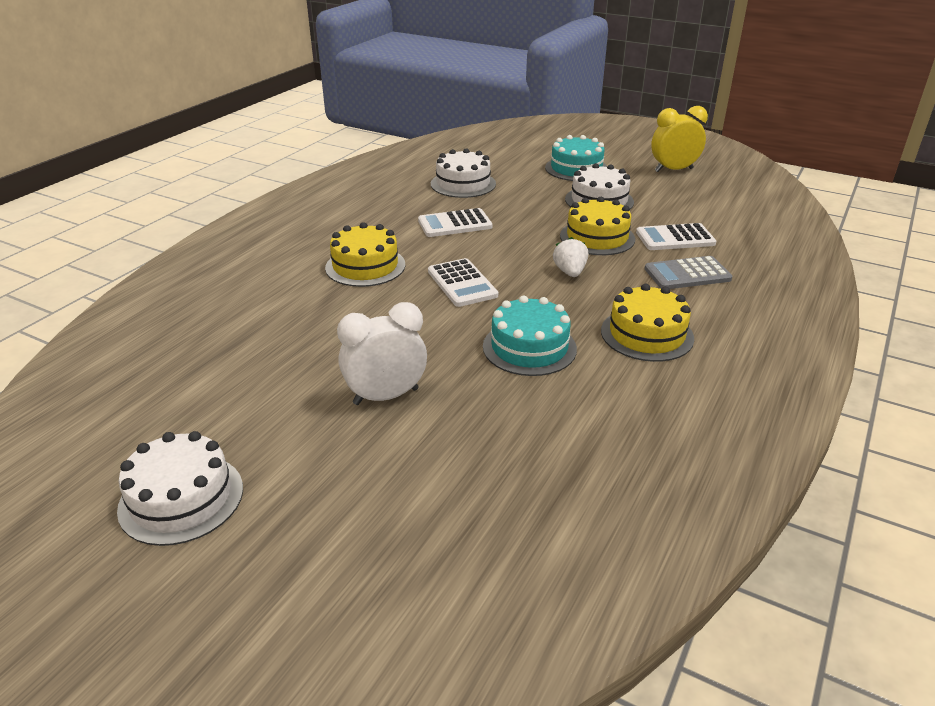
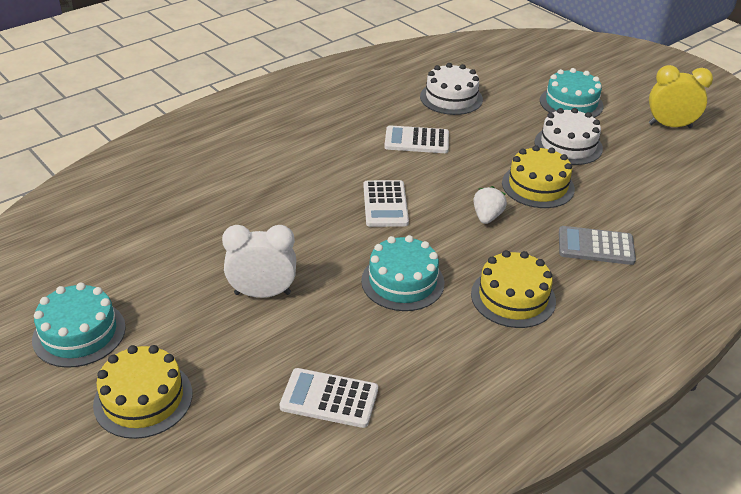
camera: 20 degrees right, 5 degrees up
(181, 498) = (79, 333): white cake -> turquoise cake
(365, 266) = (315, 166): yellow cake -> yellow cake (143, 399)
(675, 238) = (613, 205): white calculator -> white calculator (329, 399)

